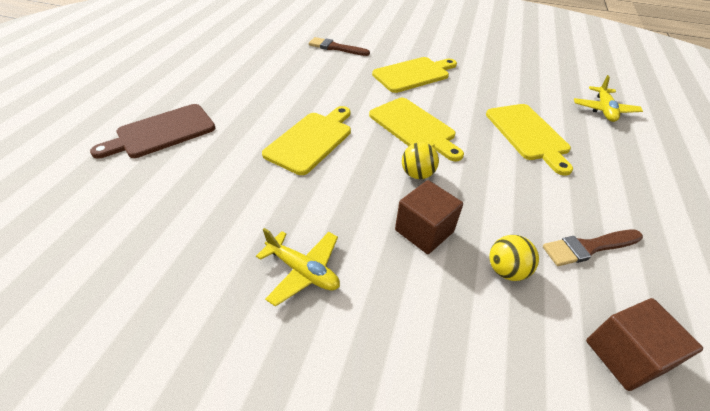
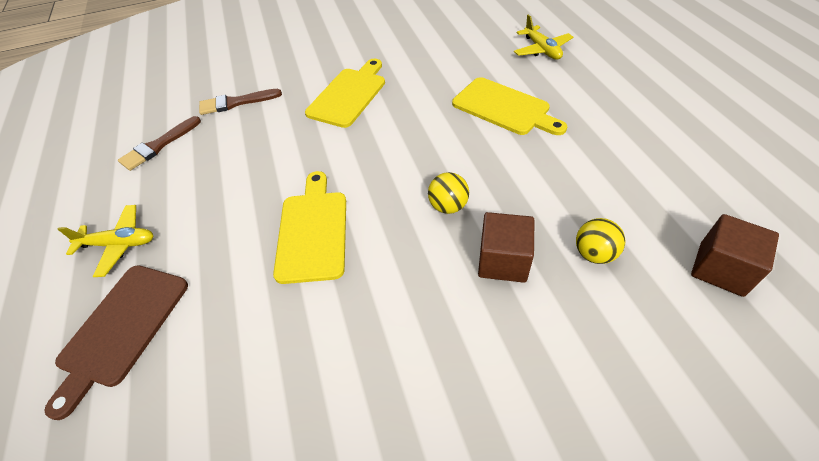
camera: 30 degrees left, 5 degrees up
(303, 271) = (436, 378): yellow plane -> yellow plane (119, 244)
(414, 127) = (402, 156): yellow cutting board -> none
(588, 247) = (631, 192): brown brush -> brown brush (158, 146)

